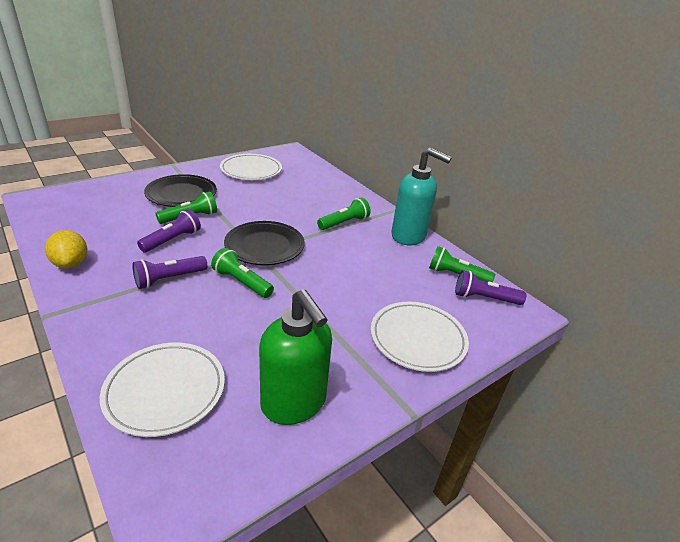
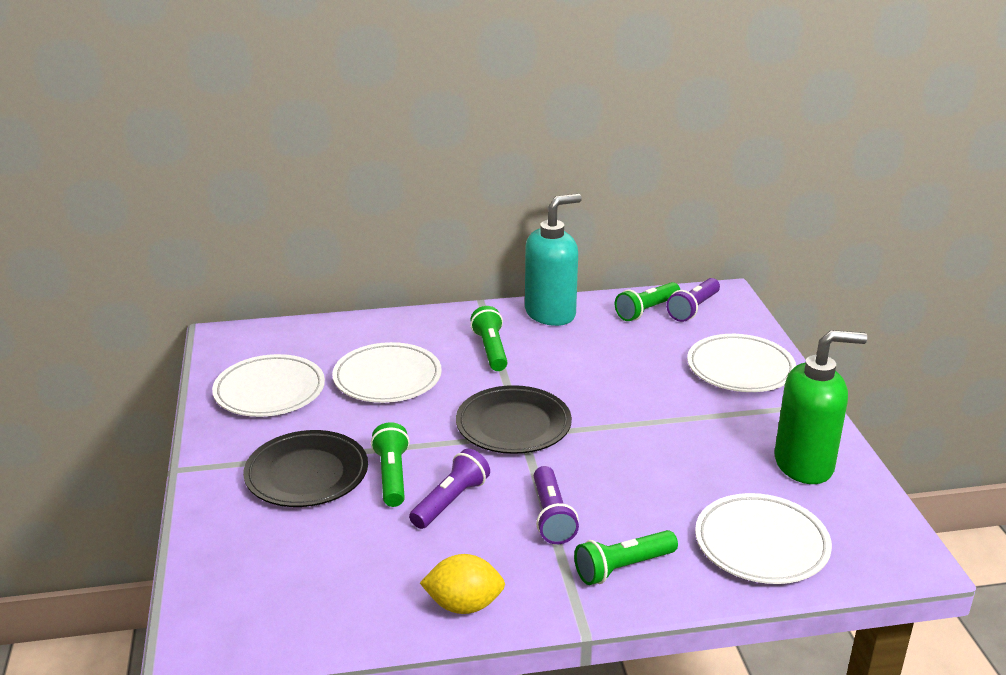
camera: 60 degrees left, 5 degrees down
(172, 240) = (450, 501): purple flashlight -> purple flashlight turned 60 degrees clockwise
(242, 282) = (588, 459): green flashlight -> green flashlight (623, 567)
(286, 197) = (387, 378): none -> white plate

